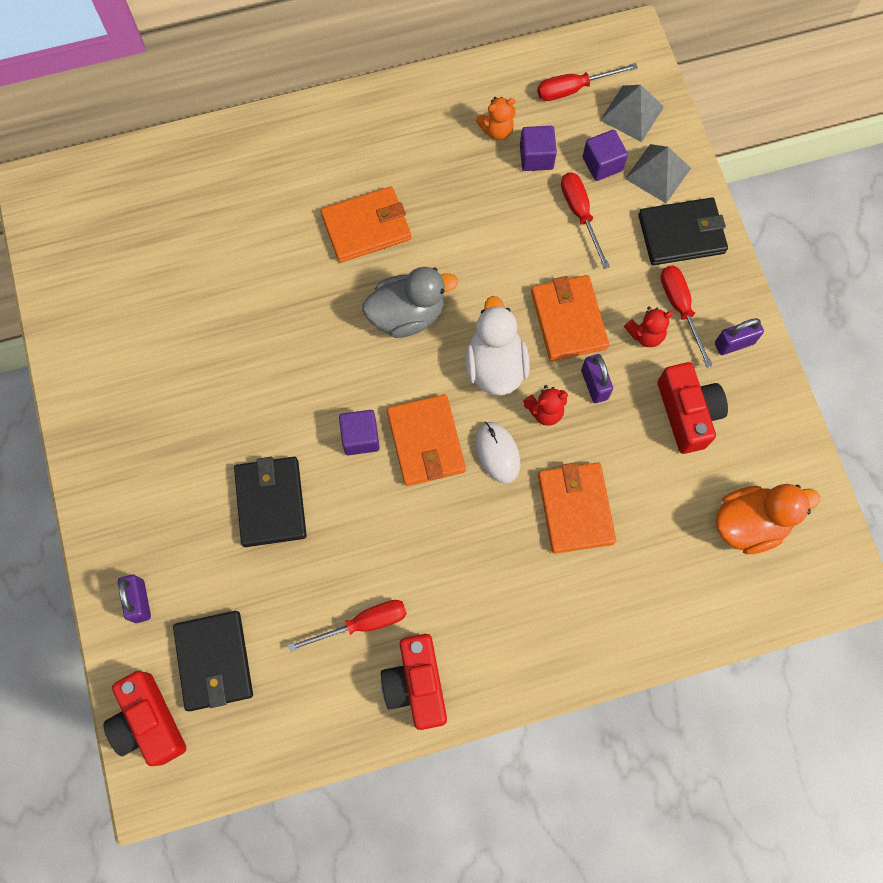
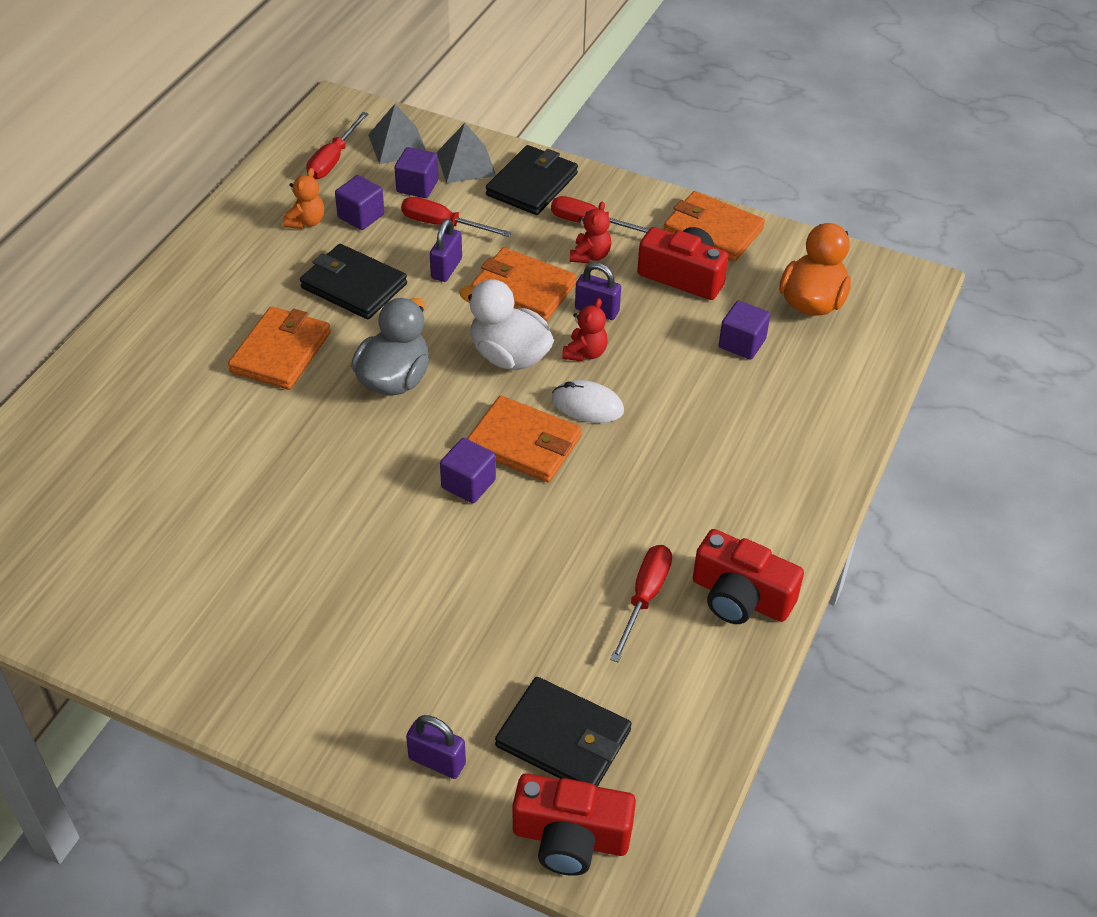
camera: 50 degrees left, 25 degrees down
(271, 502) = (455, 588): black wallet -> black wallet (353, 286)
(575, 508) = (690, 390): orange wallet -> orange wallet (713, 231)
(656, 507) = (742, 343): none -> purple cube
(734, 343) = (656, 216): purple padlock -> purple padlock (446, 268)

